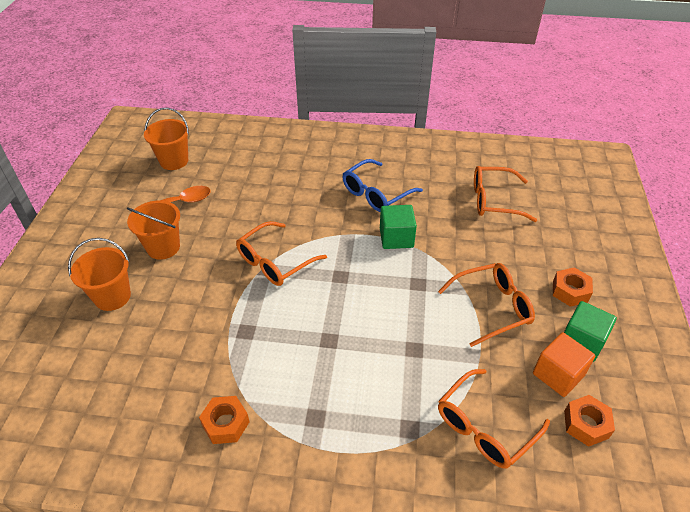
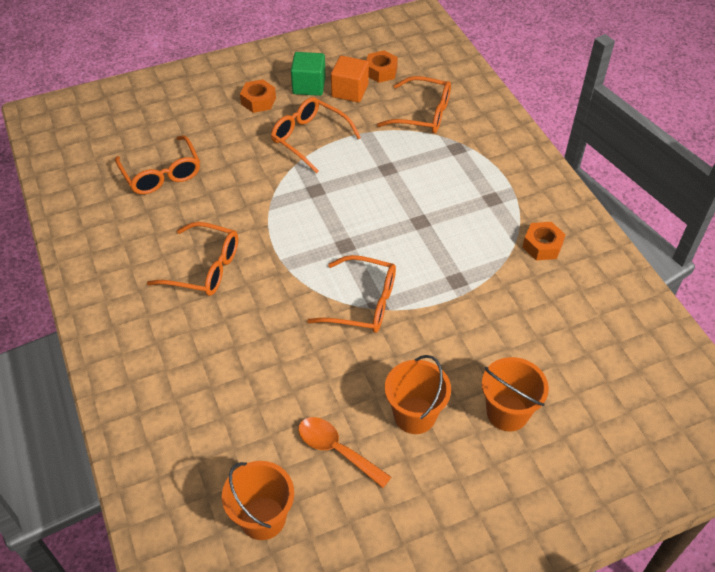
camera: 120 degrees left, 5 degrees up
(376, 193) = (204, 268): blue glasses -> orange glasses
(396, 238) = (265, 226): green cube -> none

